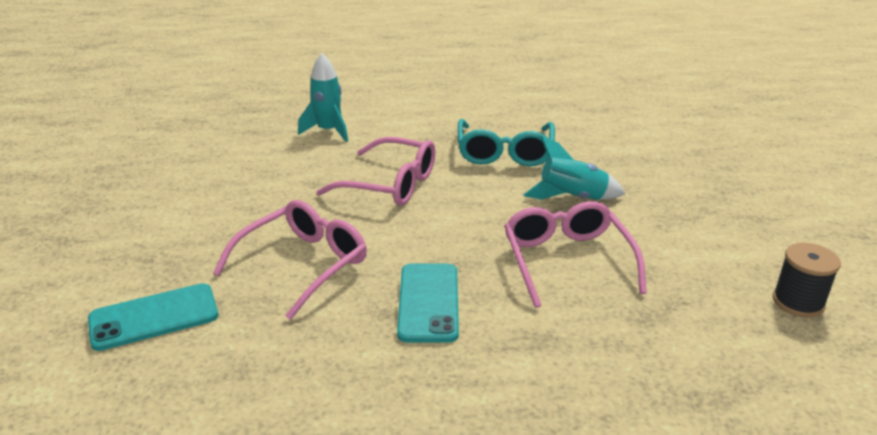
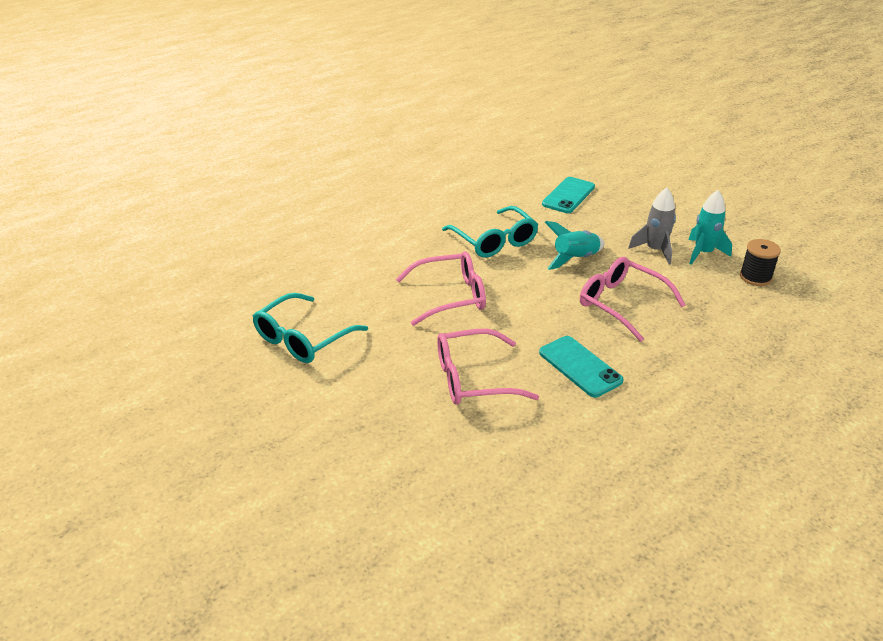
camera: 35 degrees left, 5 degrees up
(154, 317) = (427, 461): turquoise phone -> turquoise phone (568, 195)
(214, 170) = (302, 339): none -> turquoise glasses
(304, 264) = (473, 378): pink glasses -> pink glasses turned 105 degrees counterclockwise
(328, 131) = (346, 271): turquoise rocket -> turquoise rocket (703, 253)
(686, 223) = (655, 250): none -> grey rocket

